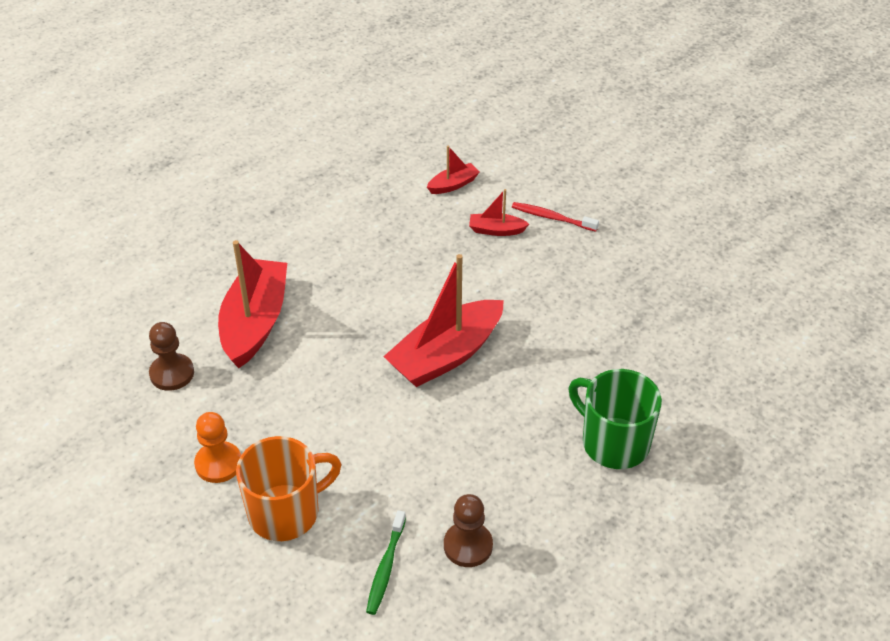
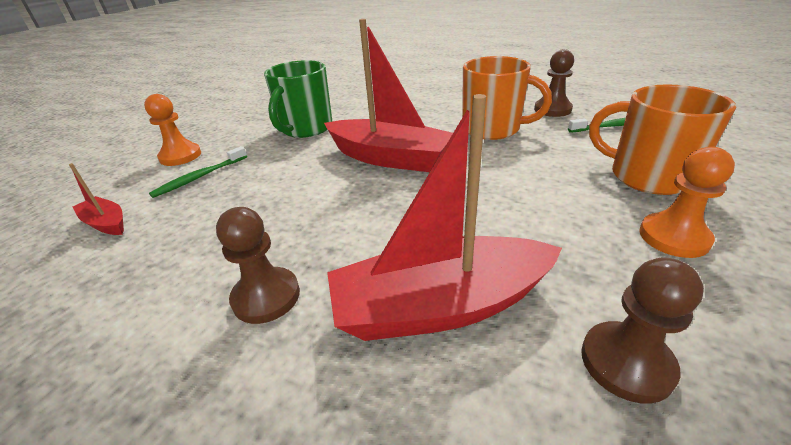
camera: 110 degrees left, 10 degrees down
(316, 255) = (266, 297): none -> brown pawn
(454, 459) = (492, 129): none -> orange mug
(496, 230) = (200, 177): red boat -> green toothbrush
(552, 218) = (180, 156): red toothbrush -> orange pawn
(613, 442) = (419, 94): green mug -> green mug (306, 128)

